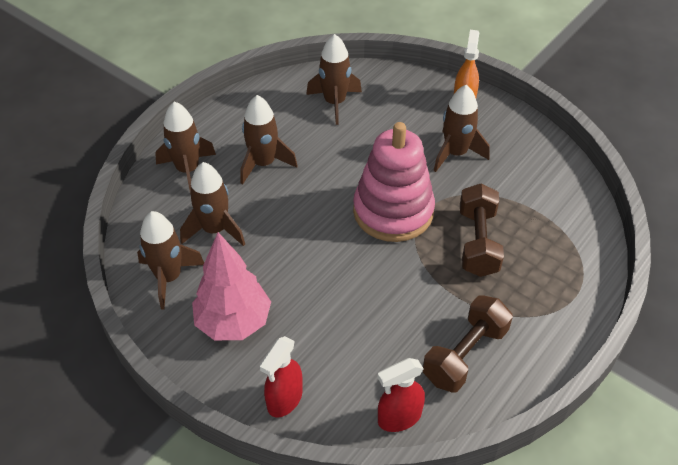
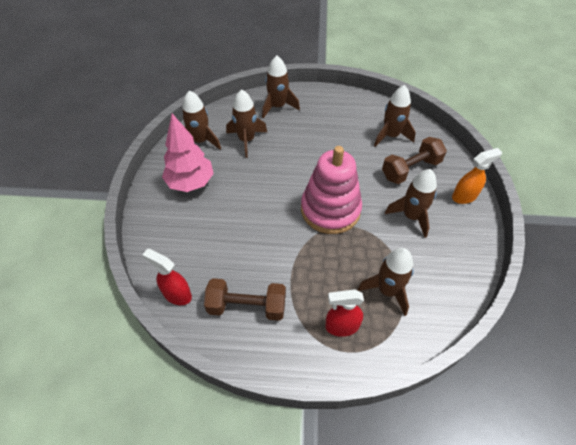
camera: 55 degrees right, 5 degrees up
(264, 164) = (311, 132): brown rocket -> brown rocket (387, 290)
(284, 399) = (155, 232): red spray bottle -> red spray bottle (341, 326)
(477, 242) = (345, 268): brown dumbbell -> brown dumbbell (410, 169)

